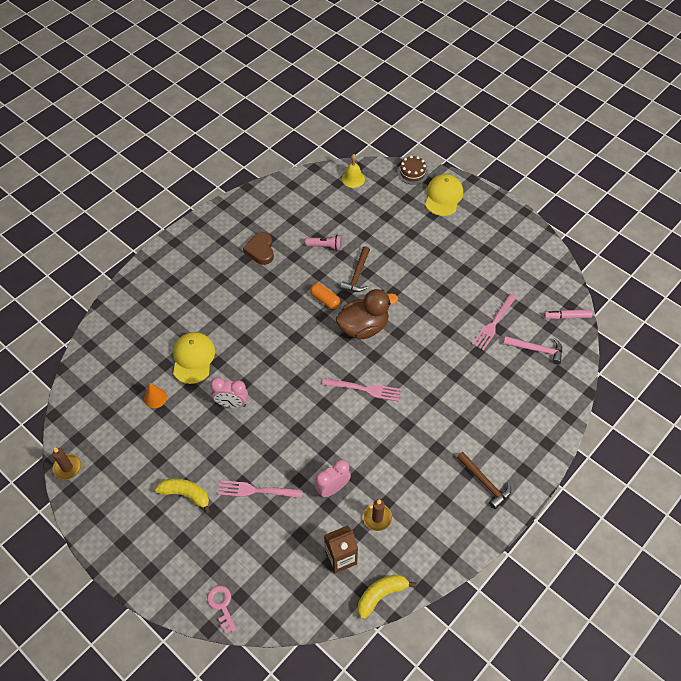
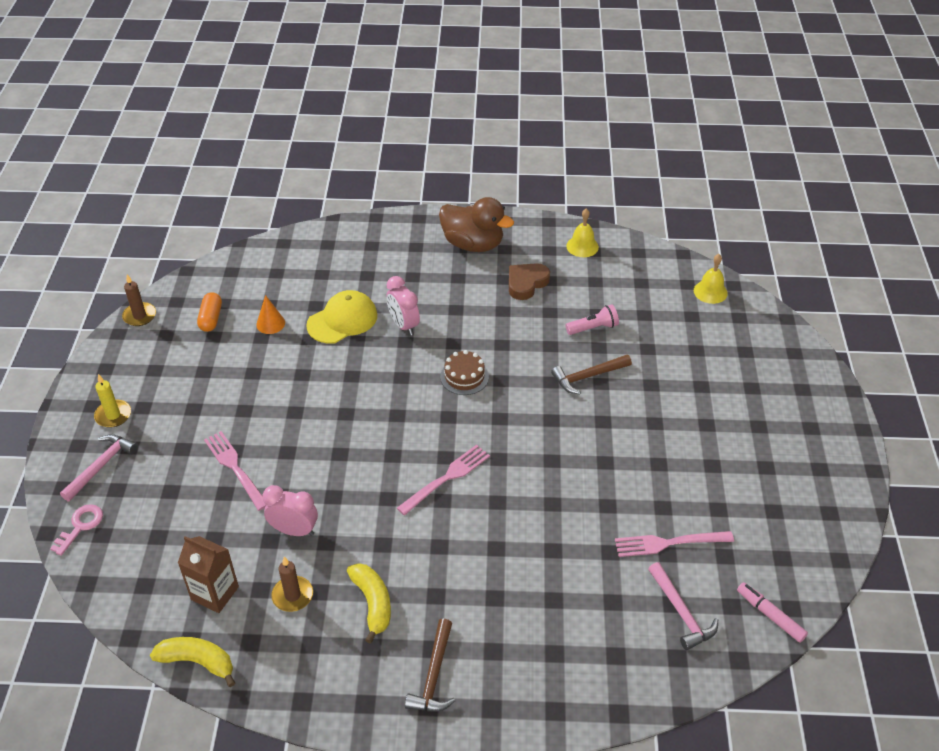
camera: 50 degrees right, 10 degrees down
(144, 534) = (113, 415): none -> yellow candle
(182, 566) = (101, 466): none -> pink hammer
(186, 494) = (183, 416): yellow banana -> yellow banana (372, 603)
(231, 404) = (319, 382): pink clock -> pink clock (403, 325)
(260, 205) = (582, 246): none -> yellow bell
(325, 246) = (593, 328): pink flashlight -> pink flashlight turned 75 degrees counterclockwise
(325, 300) = (524, 372): orange capsule -> orange capsule (211, 318)
(363, 327) = (526, 425): brown duck -> brown duck (473, 244)
(364, 389) = (446, 478): pink fork -> pink fork turned 105 degrees counterclockwise
(412, 173) = (786, 333): brown cake -> brown cake (464, 377)
(443, 196) = (790, 381): yellow cap -> none

